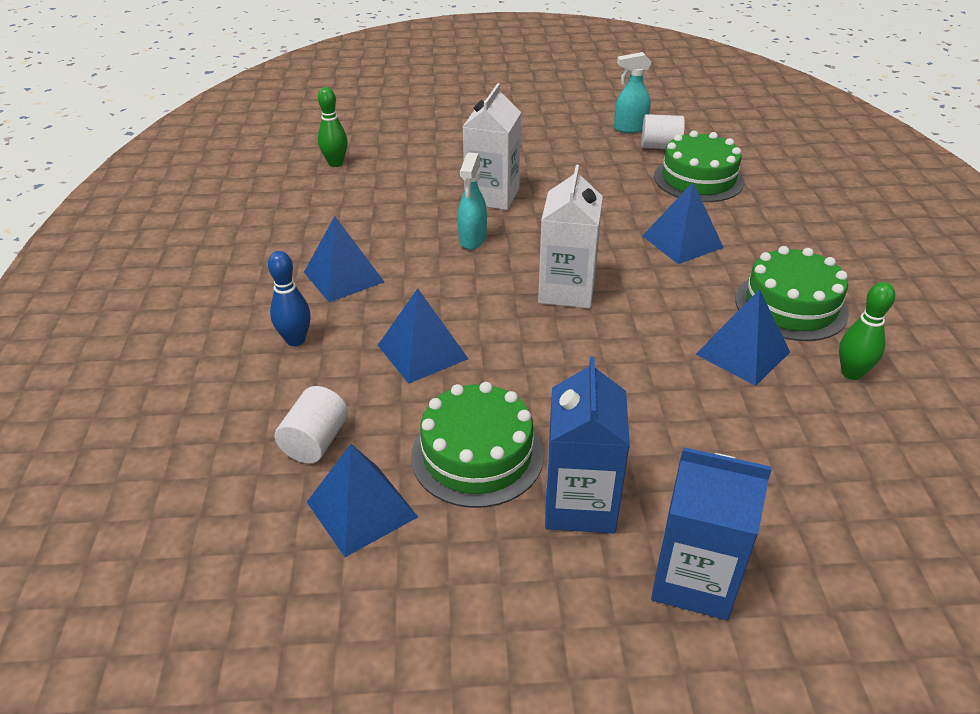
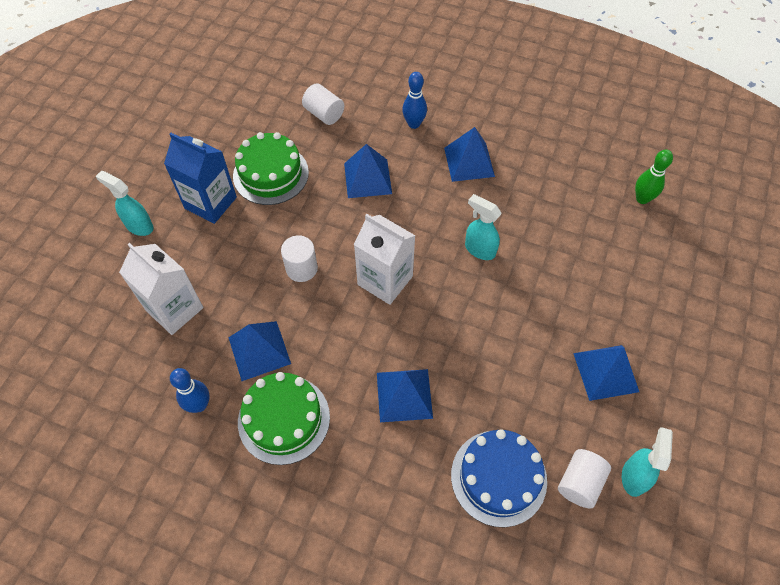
camera: 115 degrees right, 20 degrees up
(362, 509) = (268, 120): blue pyramid -> blue pyramid (605, 372)
(492, 196) = (540, 288): white carton -> white carton (174, 309)
(608, 360) = (301, 268): none -> white cylinder
(693, 579) = (139, 226): blue carton -> turquoise spray bottle
(698, 179) = (498, 477): green cake -> blue cake
(851, 373) = (199, 405): green bowling pin -> blue bowling pin

